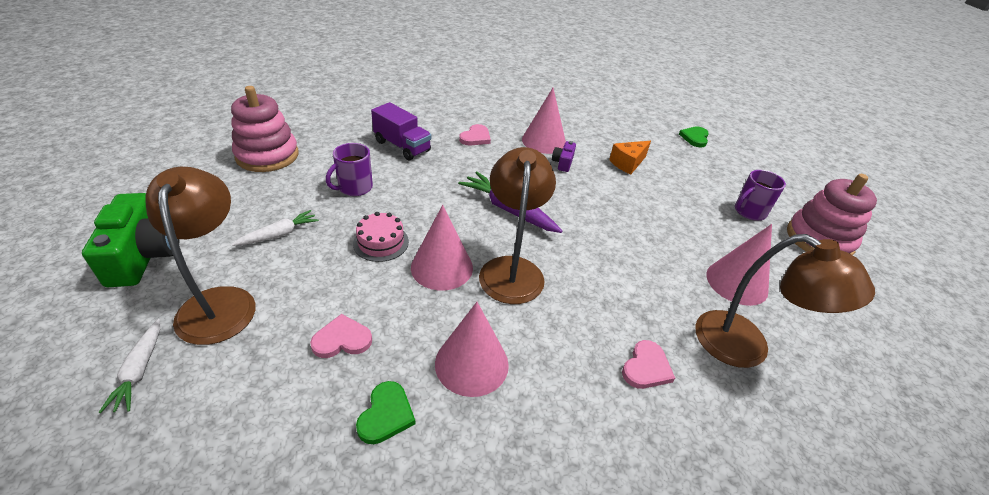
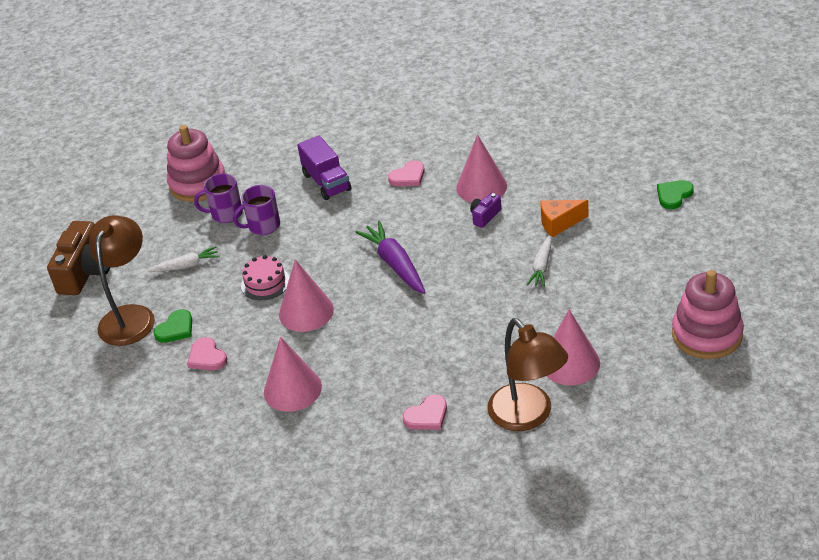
camera: 30 degrees right, 0 degrees up
(139, 370) = (73, 355): white carrot -> white carrot (541, 266)
(144, 255) = (86, 272): green camera -> brown camera
(342, 339) = (207, 357): pink heart -> pink heart turned 135 degrees counterclockwise
(386, 415) = (218, 411): green heart -> green heart (176, 329)
(512, 269) = (365, 321): brown lamp -> none
(749, 212) = (654, 295): purple mug -> purple mug (226, 214)

